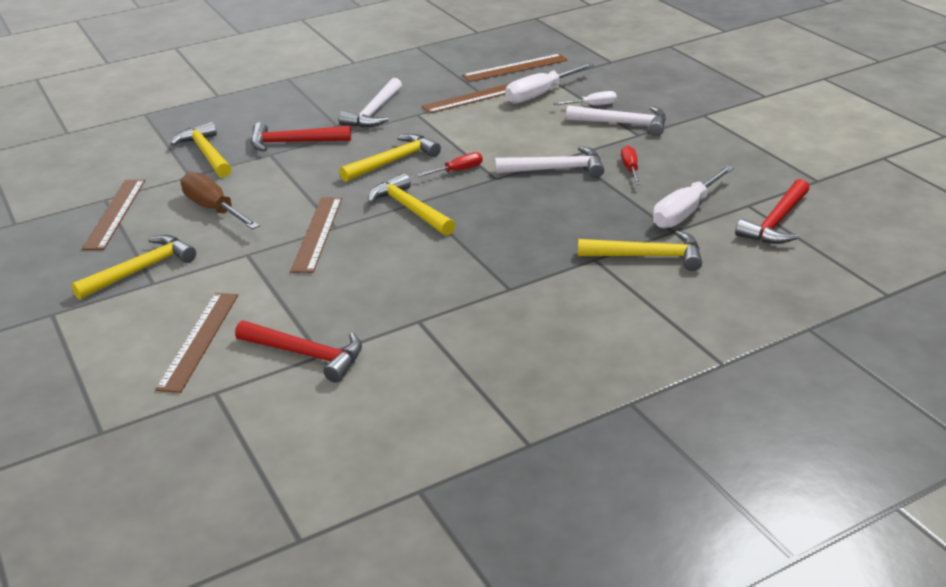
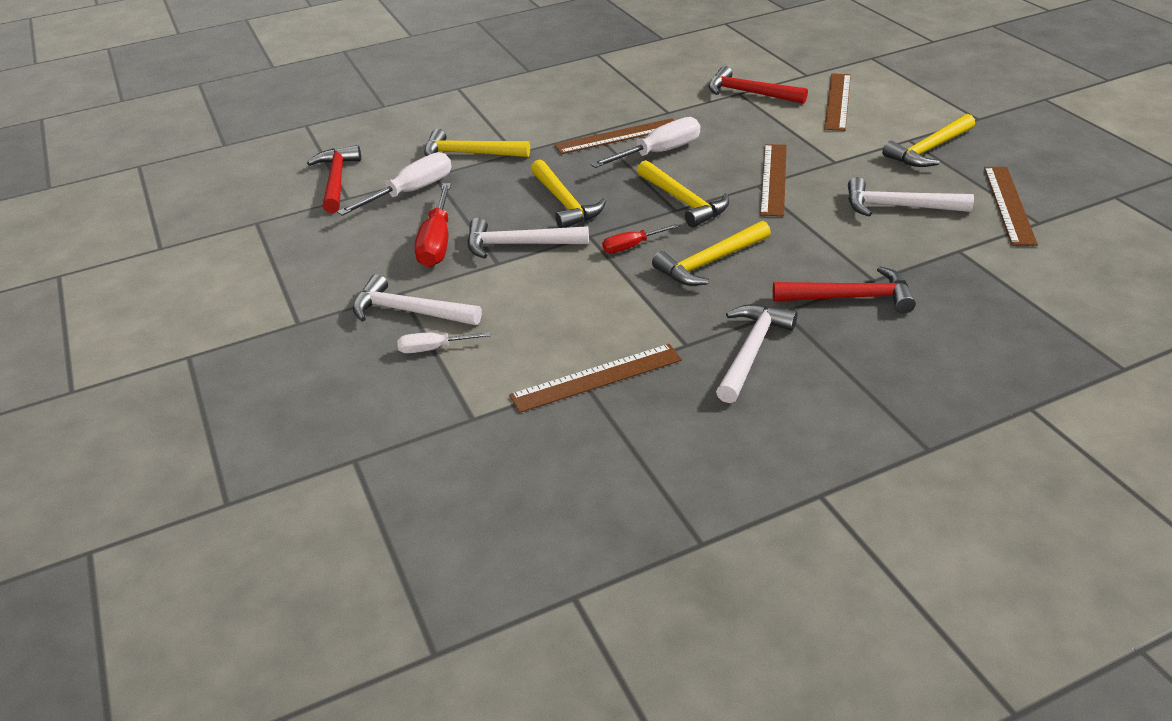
camera: 175 degrees left, 5 degrees up
(206, 153) = (962, 284): yellow hammer -> yellow hammer (564, 203)
(214, 209) = (898, 207): brown screwdriver -> white hammer
(515, 68) = (522, 452): brown ruler -> brown ruler (617, 136)
(540, 94) = (499, 378): white screwdriver -> white screwdriver (658, 153)
(630, 169) = (437, 242): red screwdriver -> red screwdriver, size x1.76
(776, 222) = (336, 180): red hammer -> red hammer turned 45 degrees counterclockwise

